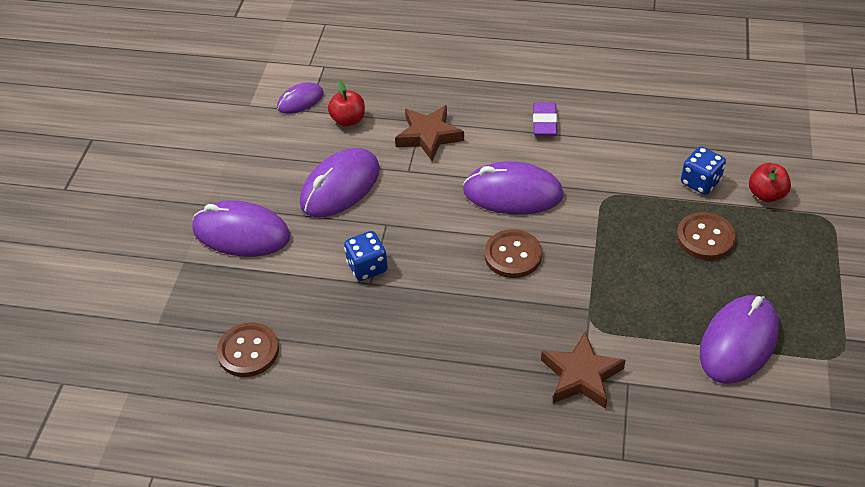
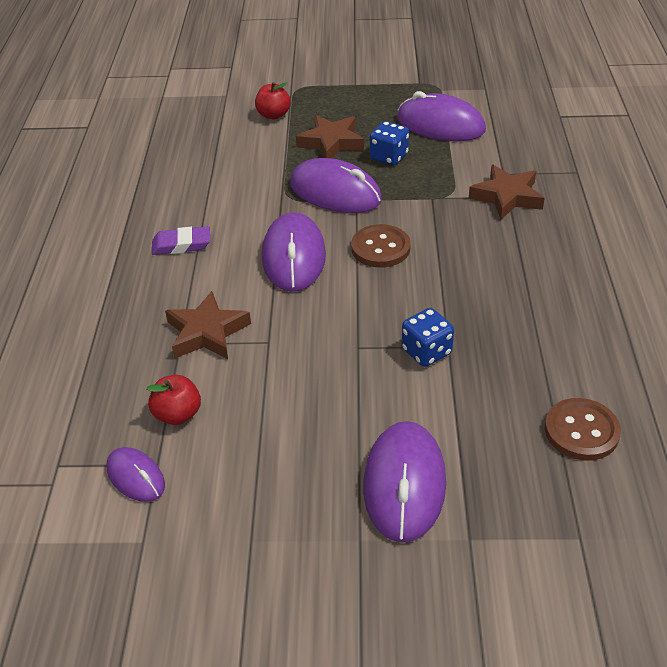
camera: 100 degrees left, 5 degrees down
(340, 187) = (304, 399): purple mouse -> purple mouse (335, 192)
(700, 182) = (262, 147): blue dice -> blue dice (389, 157)
(705, 238) = (331, 142): brown button -> brown star

